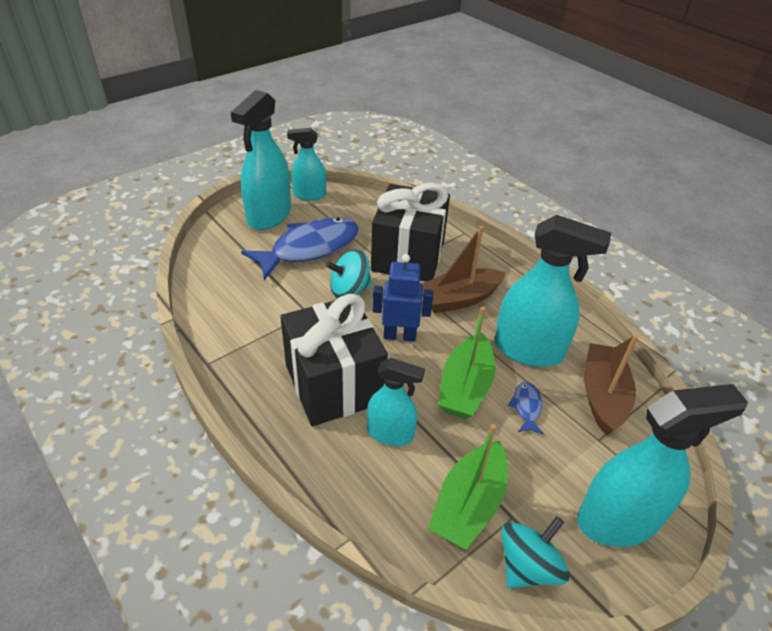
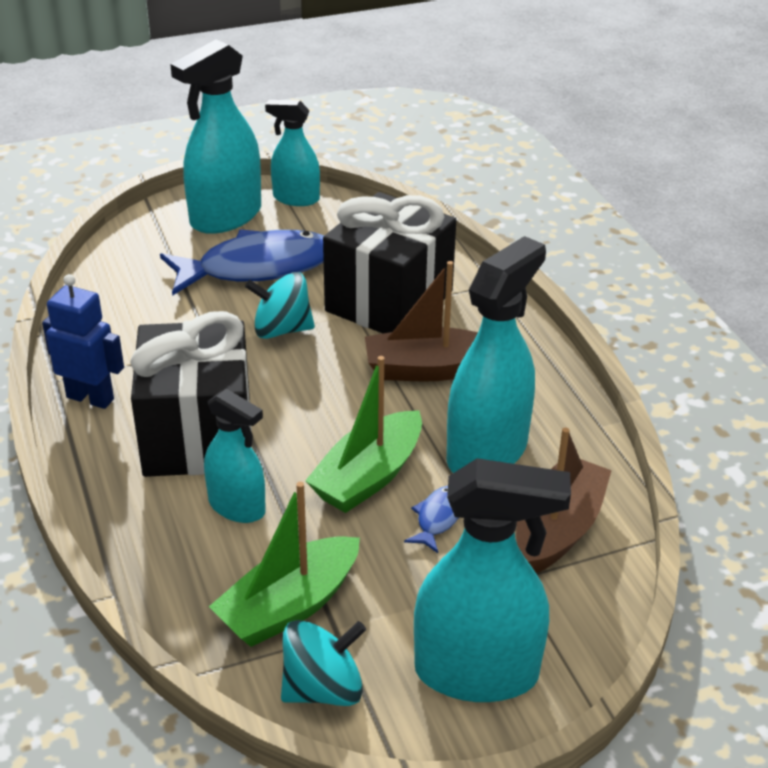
camera: 20 degrees right, 5 degrees down
(399, 335) = (317, 397): blue robot -> blue robot (90, 398)
(528, 350) = (487, 452): turquoise spray bottle -> turquoise spray bottle turned 90 degrees counterclockwise

